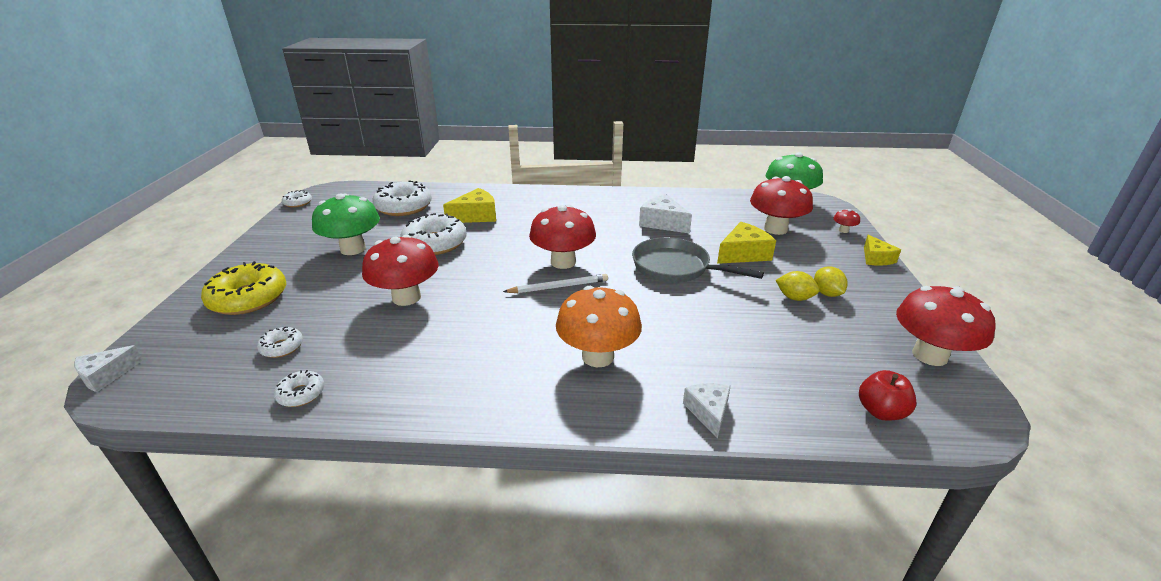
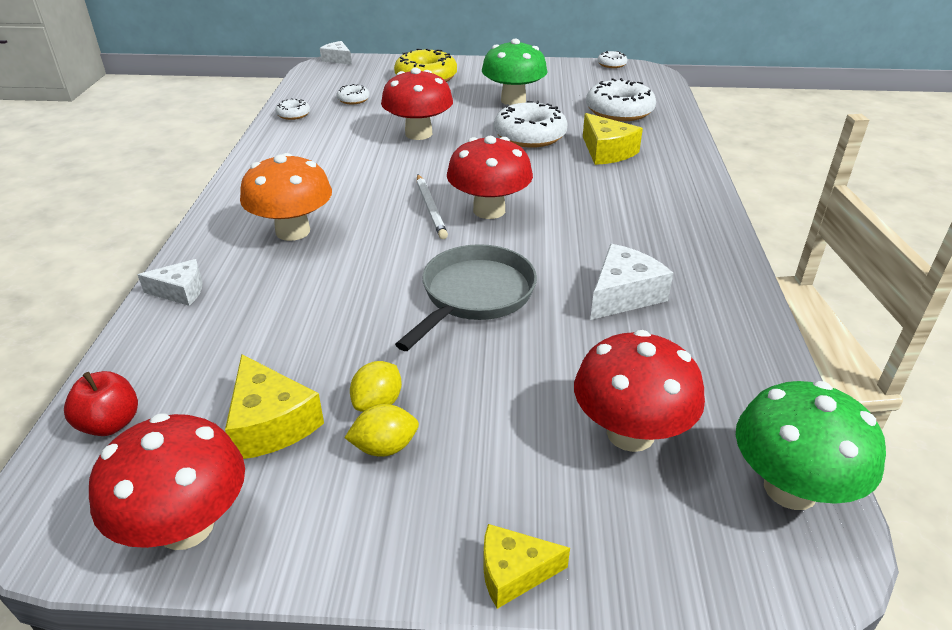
camera: 90 degrees right, 5 degrees up
(743, 254) = (521, 371): yellow cheese -> yellow cheese (270, 423)
(843, 230) = (649, 555): red mushroom -> none

